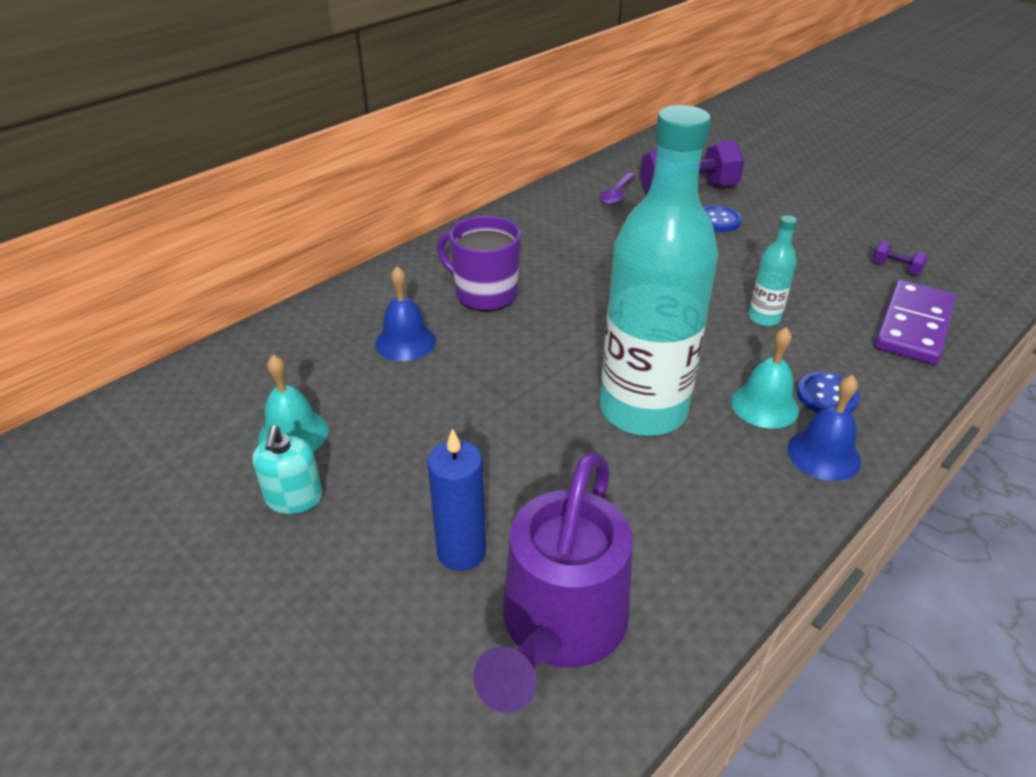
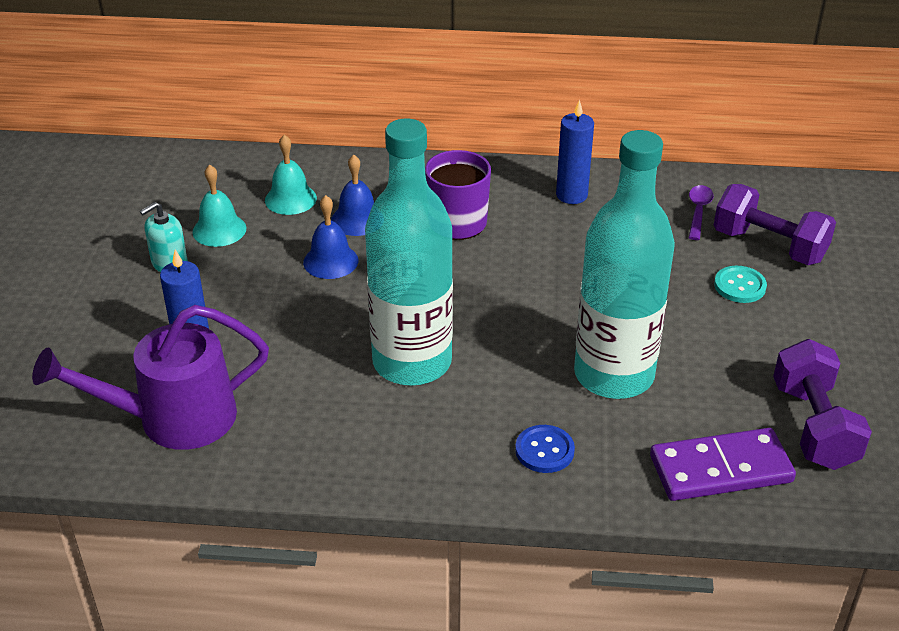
camera: 50 degrees right, 0 degrees up
(527, 229) = (571, 195): none -> blue candle
(616, 194) = (698, 211): purple spoon -> purple spoon turned 120 degrees clockwise
(718, 220) = (740, 286): blue button -> turquoise button
(764, 318) = (614, 375): turquoise bottle -> turquoise bottle, size x2.38
(764, 405) = (491, 421): turquoise bell -> turquoise bell (290, 199)
(823, 454) = (466, 474): blue bell -> blue bell (330, 261)
(896, 268) = (814, 426): purple dumbbell -> purple dumbbell, size x2.28

